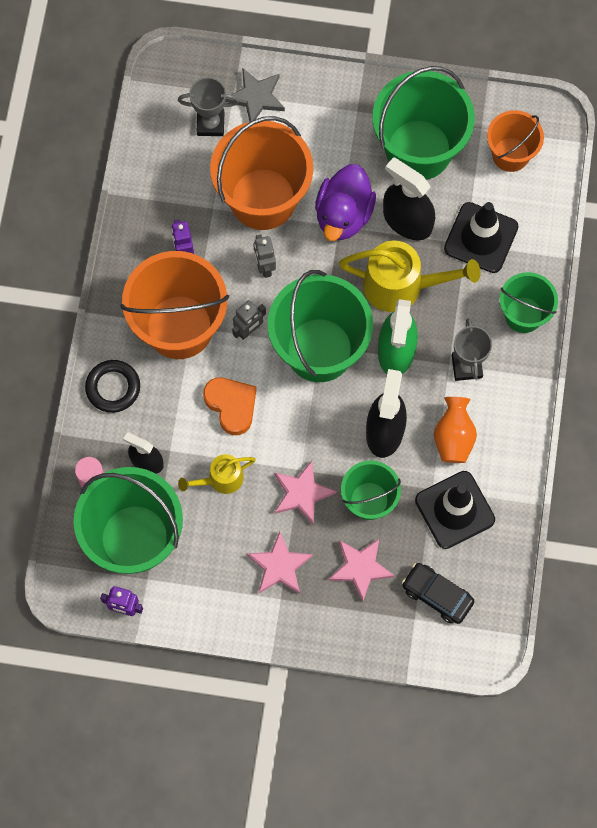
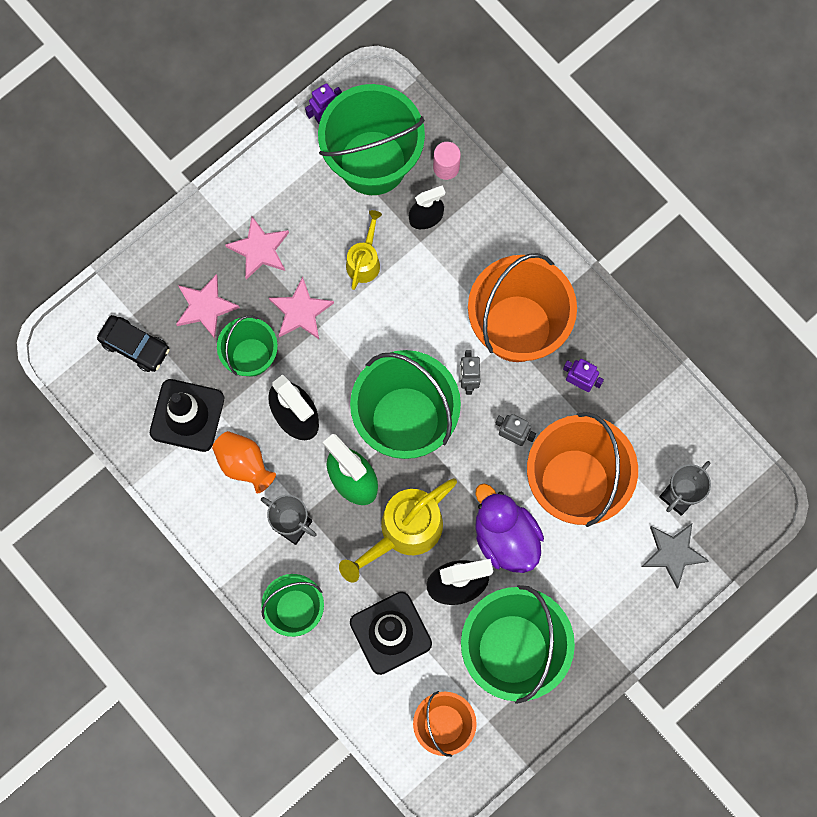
camera: 130 degrees right, 5 degrees up
(113, 388) = (508, 239): black ring -> none
(231, 405) = (417, 316): orange heart -> none
(437, 595) = (135, 346): black car -> black car turned 45 degrees clockwise

